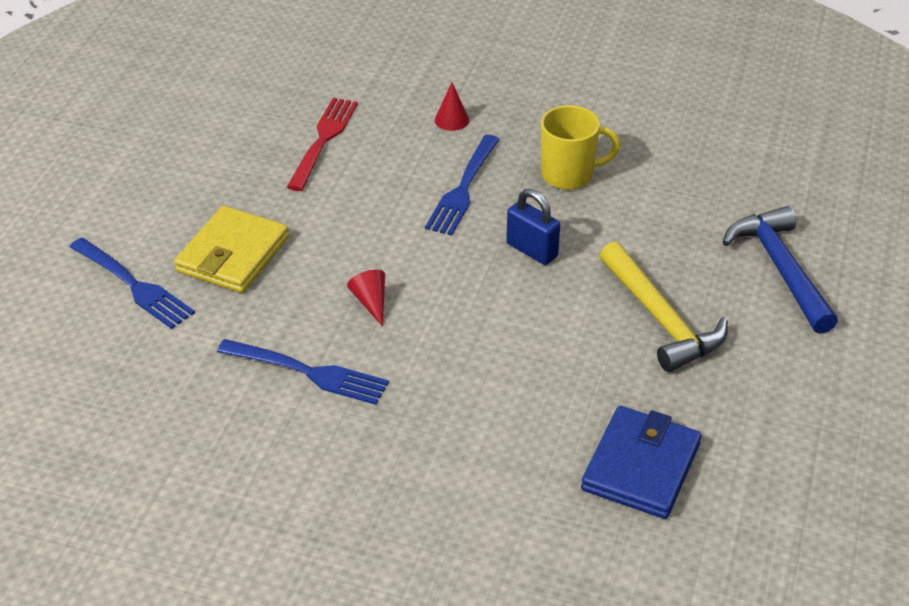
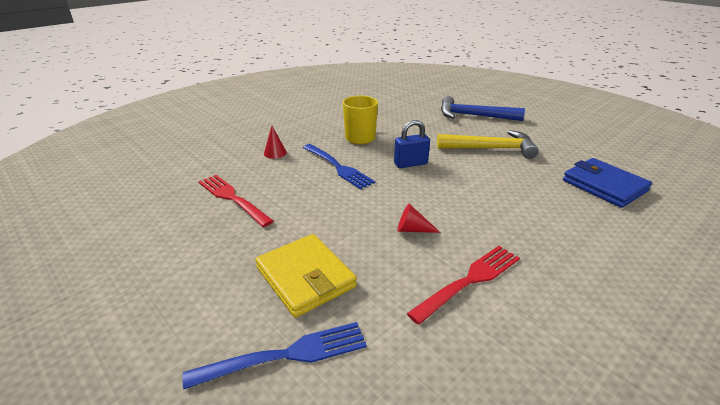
camera: 60 degrees left, 10 degrees down
(307, 372) = (469, 281): blue fork -> red fork

